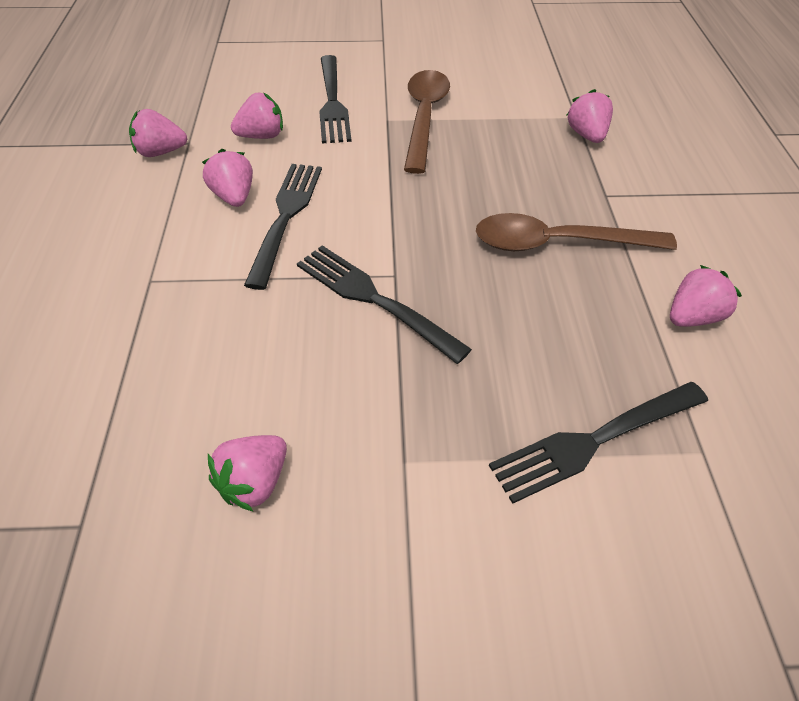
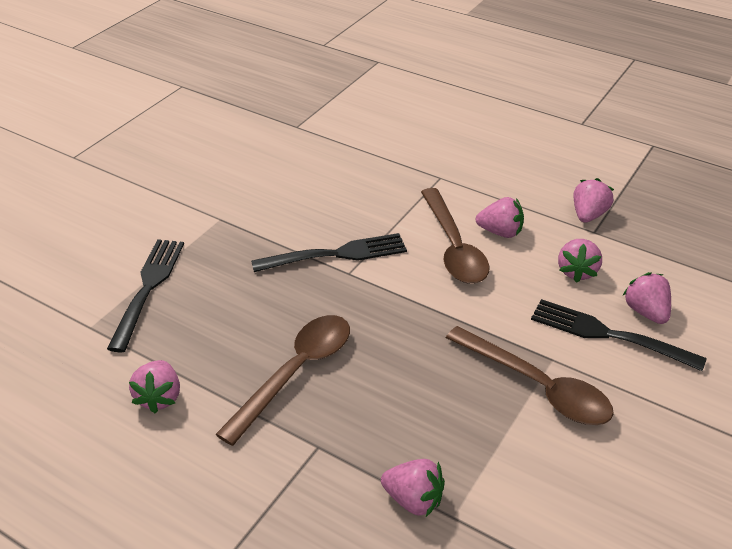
camera: 125 degrees right, 10 degrees down
(254, 482) = (263, 172): pink strawberry -> pink strawberry (646, 312)
(286, 218) = (453, 247): black fork -> brown spoon

